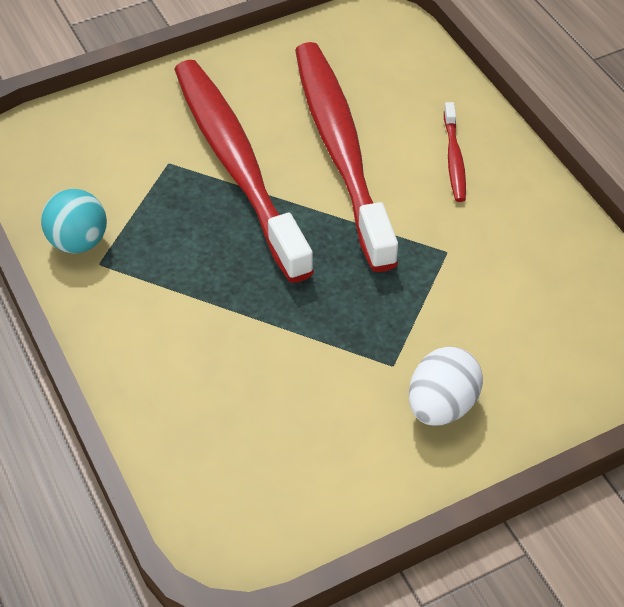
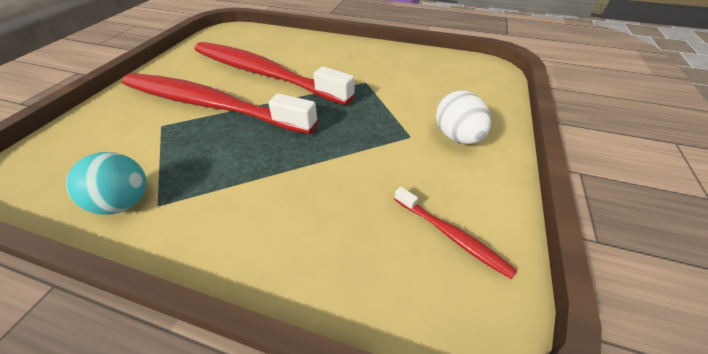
camera: 45 degrees left, 5 degrees down
(454, 159) = (322, 53): red toothbrush -> red toothbrush (451, 235)

